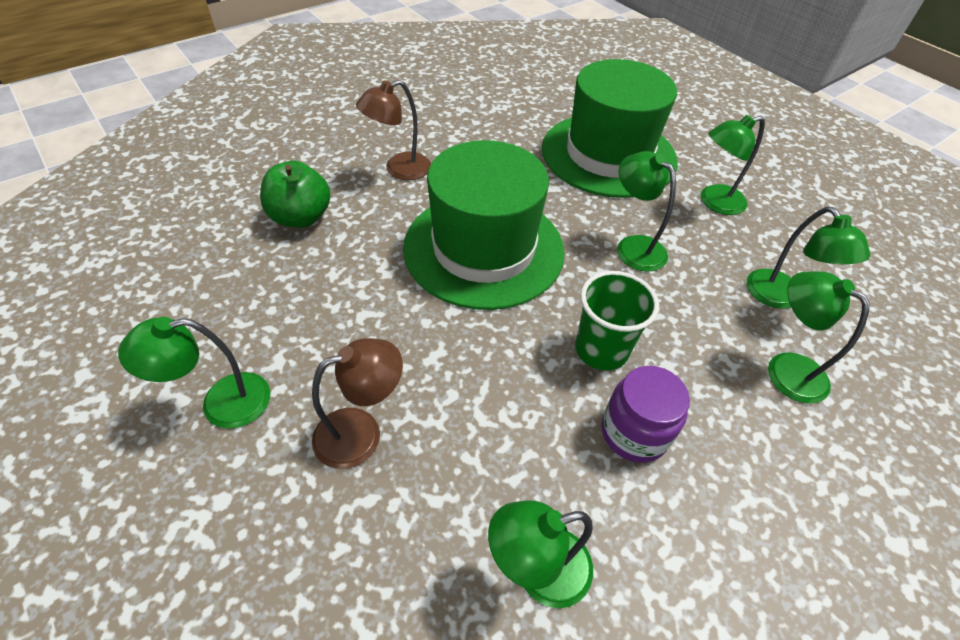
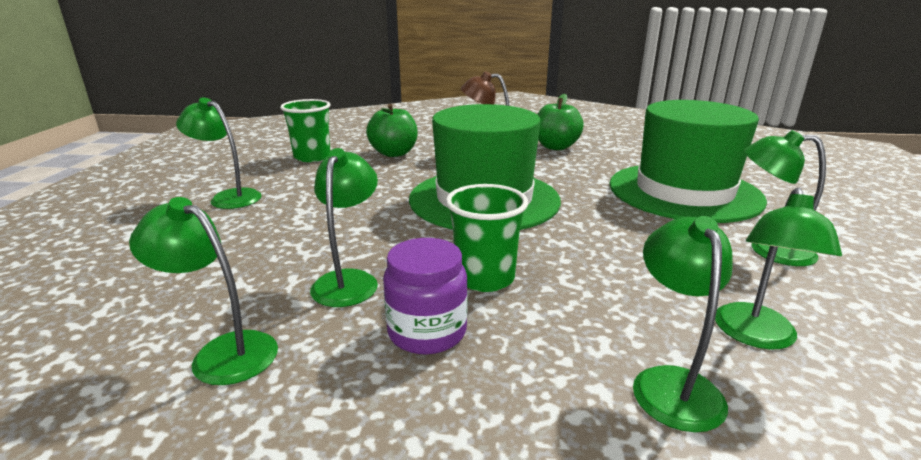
camera: 45 degrees right, 25 degrees down
(210, 274) = (312, 157): none -> green cup
(361, 432) = (262, 237): brown lamp -> none
(446, 128) = (555, 147): none -> green apple
(633, 246) = (620, 242): green lamp -> green lamp (349, 280)

